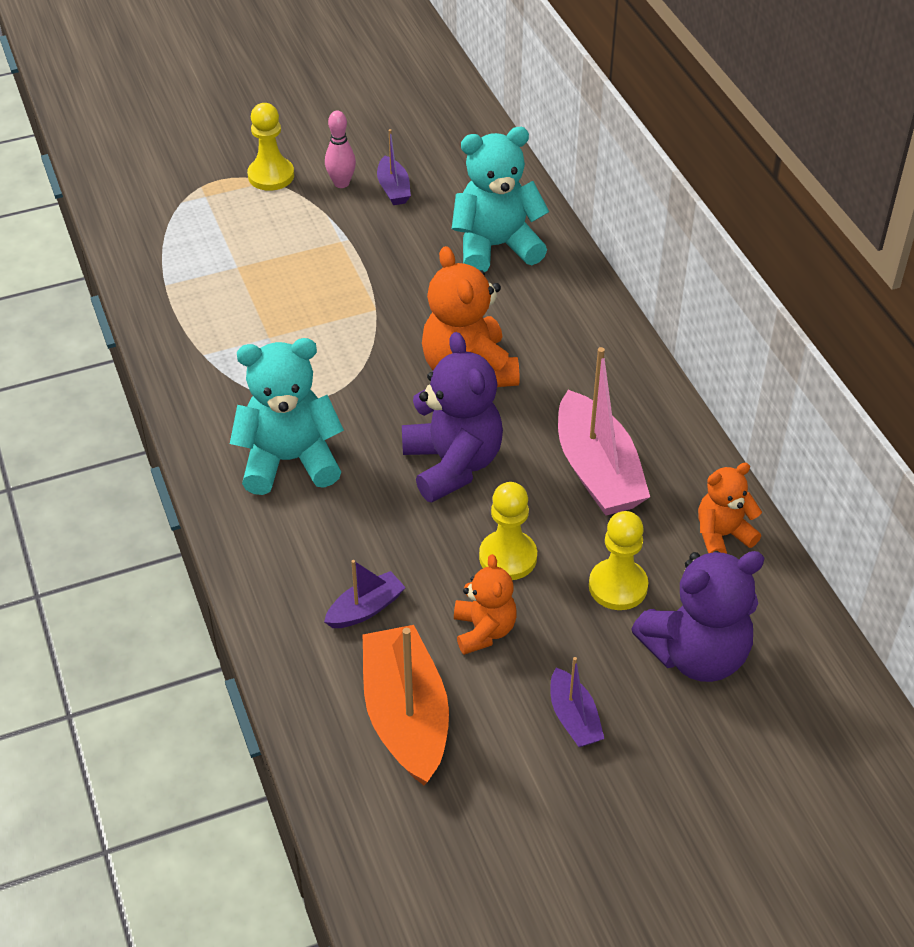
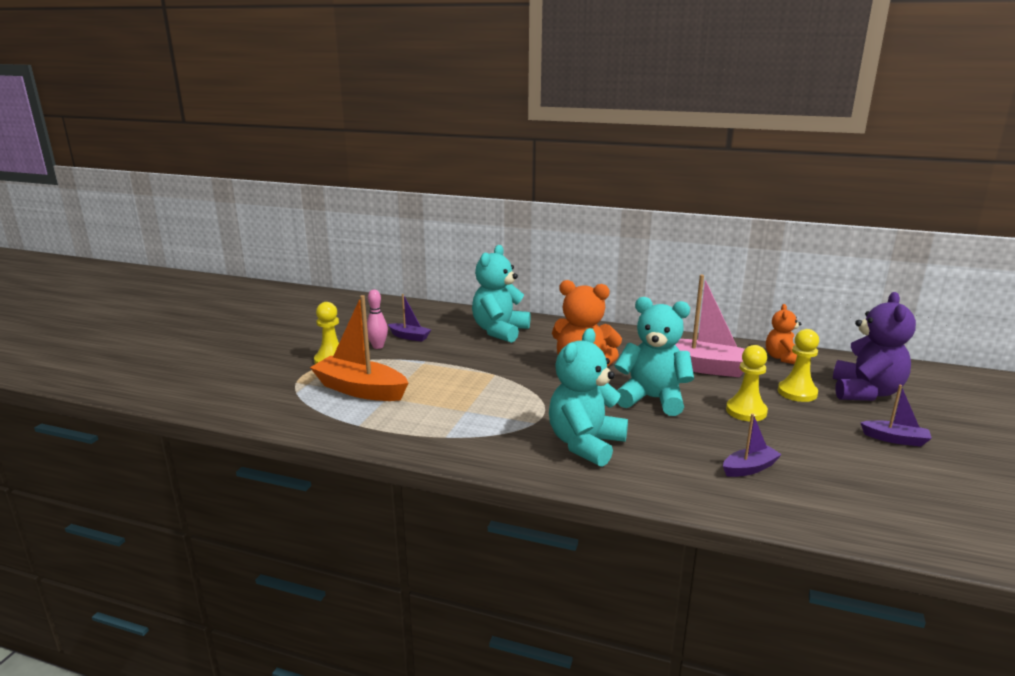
camera: 50 degrees left, 25 degrees down
(365, 609) = (749, 468): purple boat -> purple boat turned 60 degrees clockwise
(406, 716) = (860, 490): orange boat -> orange boat (360, 390)
(452, 464) = (652, 399): purple teddy bear -> turquoise teddy bear
(484, 630) = (801, 439): orange teddy bear -> none

